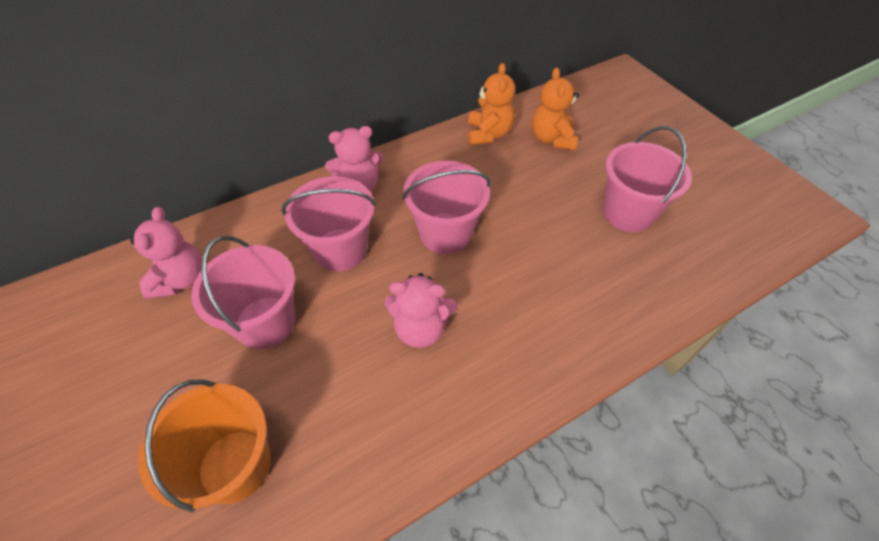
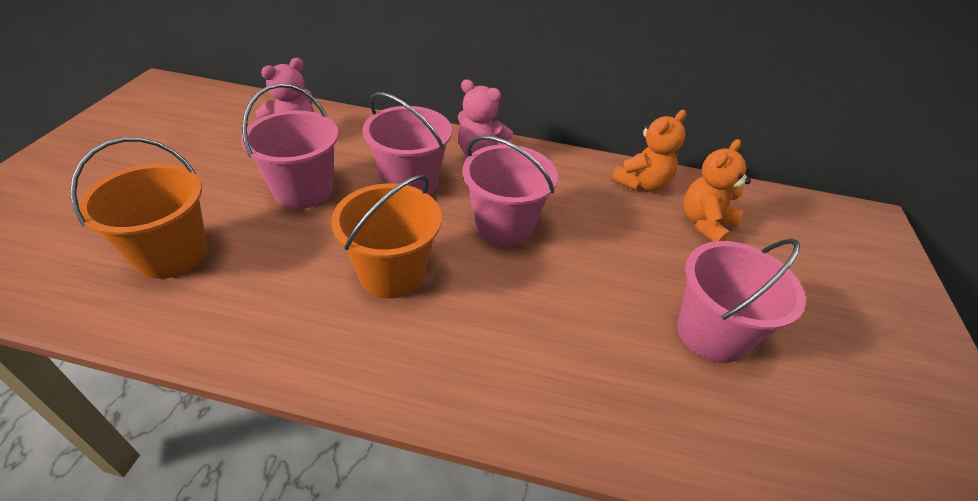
camera: 40 degrees right, 10 degrees down
(420, 328) = (392, 273): pink teddy bear -> orange bucket

